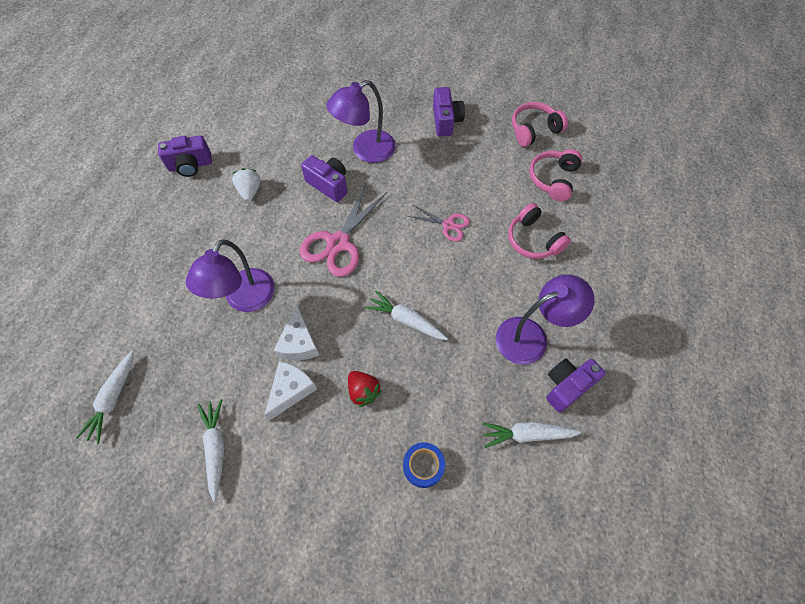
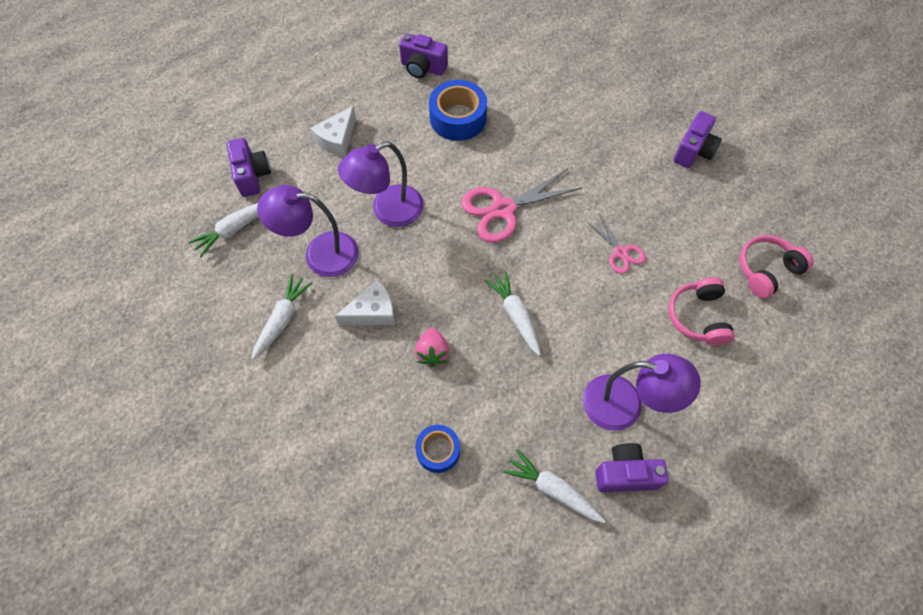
camera: 35 degrees right, 0 degrees up
(250, 191) = (458, 118): white strawberry -> blue tape
(298, 342) = (407, 276): white cheese -> white cheese (337, 139)
(328, 185) = (532, 151): purple camera -> purple camera (252, 175)
(363, 391) = (432, 352): red strawberry -> pink strawberry
(365, 150) = (590, 137): purple lamp -> purple lamp (320, 254)
(534, 130) = (783, 209): pink headphones -> none

